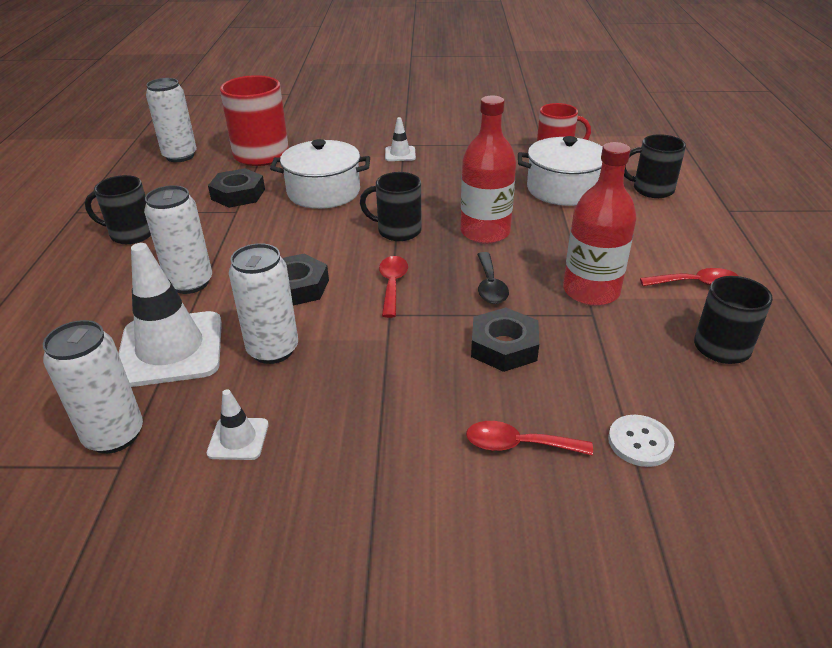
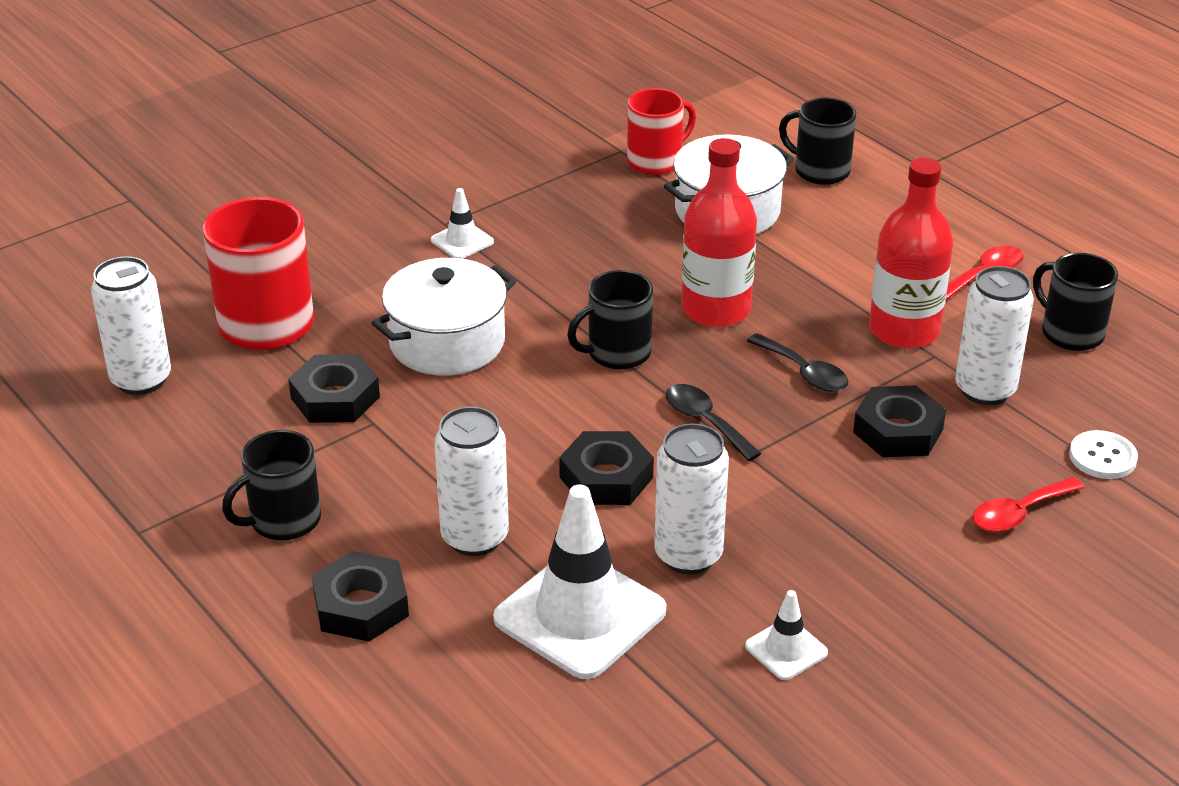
camera: 40 degrees left, 0 degrees up
(93, 287) = (361, 606): none -> black nut
(114, 435) = (666, 718): white can -> white can (985, 390)
(392, 285) = (705, 422): red spoon -> black spoon
(651, 189) = (820, 171): black mug -> black mug turned 60 degrees clockwise

